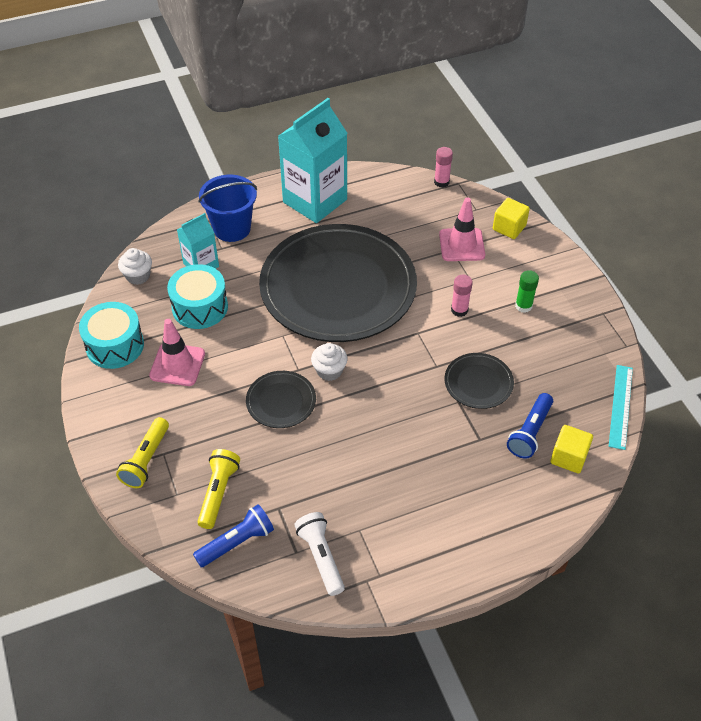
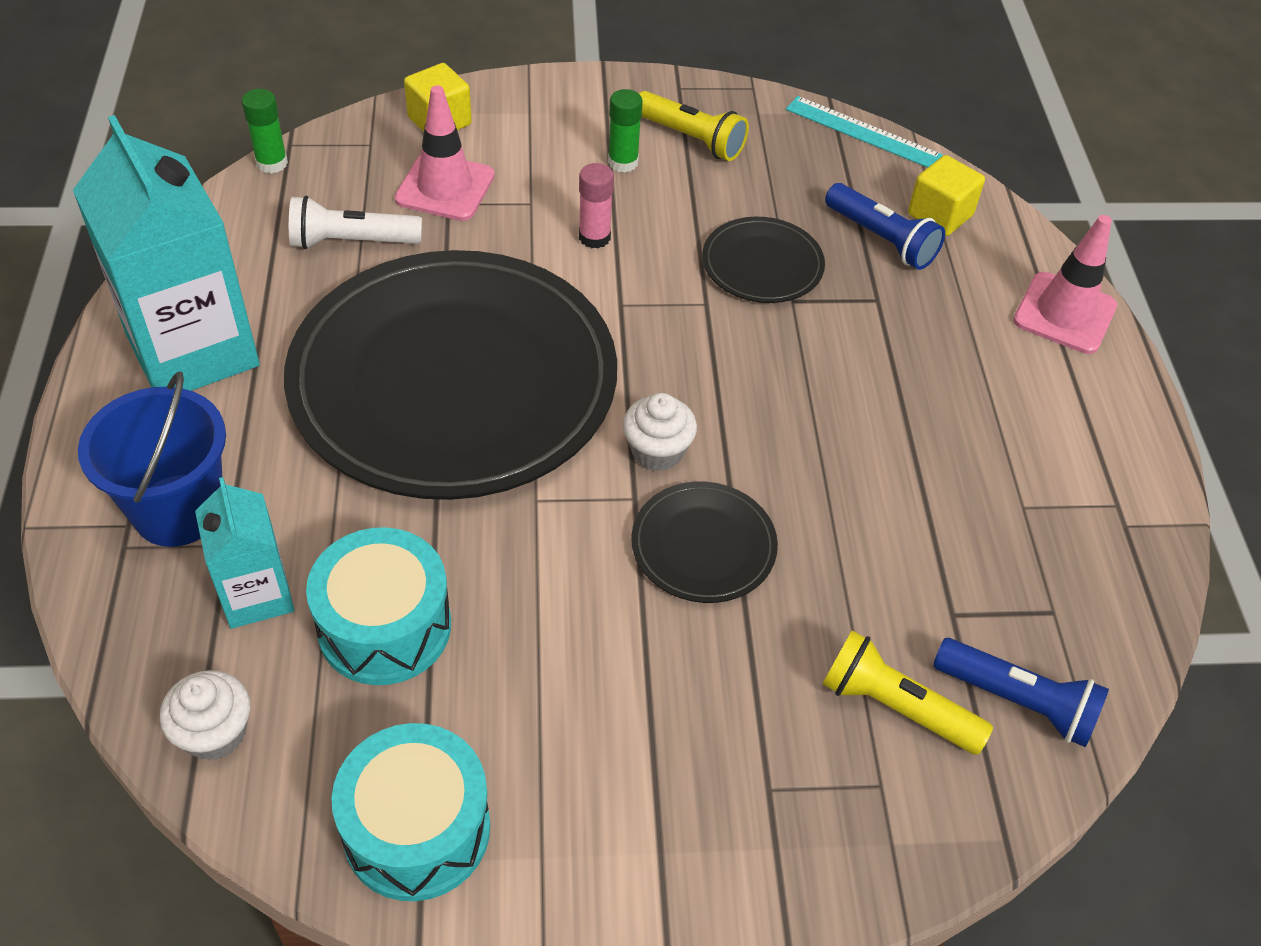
camera: 75 degrees left, 0 degrees up
(146, 460) = (777, 827): yellow flashlight -> yellow flashlight (691, 139)
(177, 365) = (533, 708): pink traffic cone -> pink traffic cone (1064, 313)
(237, 542) = (1018, 702): blue flashlight -> blue flashlight turned 135 degrees clockwise
(321, 557) = (1070, 576): white flashlight -> white flashlight (351, 242)
(441, 182) = (272, 163): pink glue stick -> green glue stick

